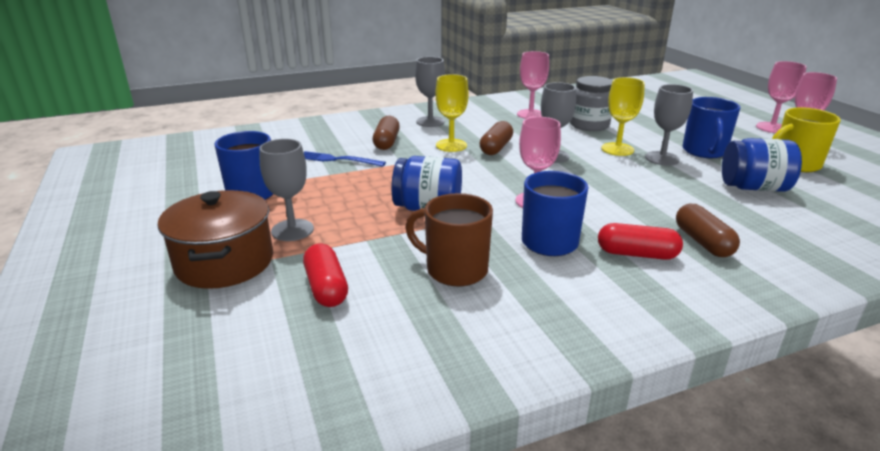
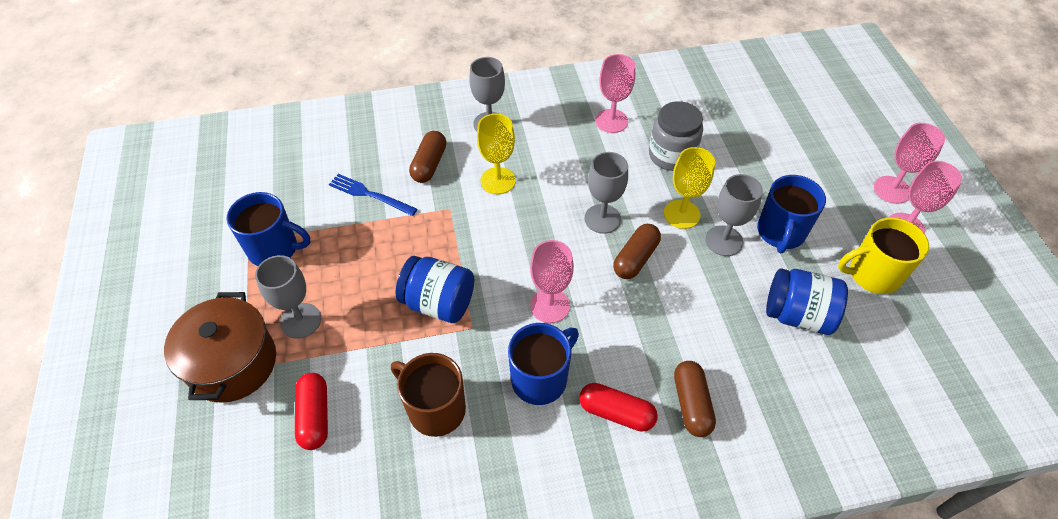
camera: 10 degrees right, 25 degrees up
(496, 148) = (546, 192): brown capsule -> brown capsule (635, 258)

